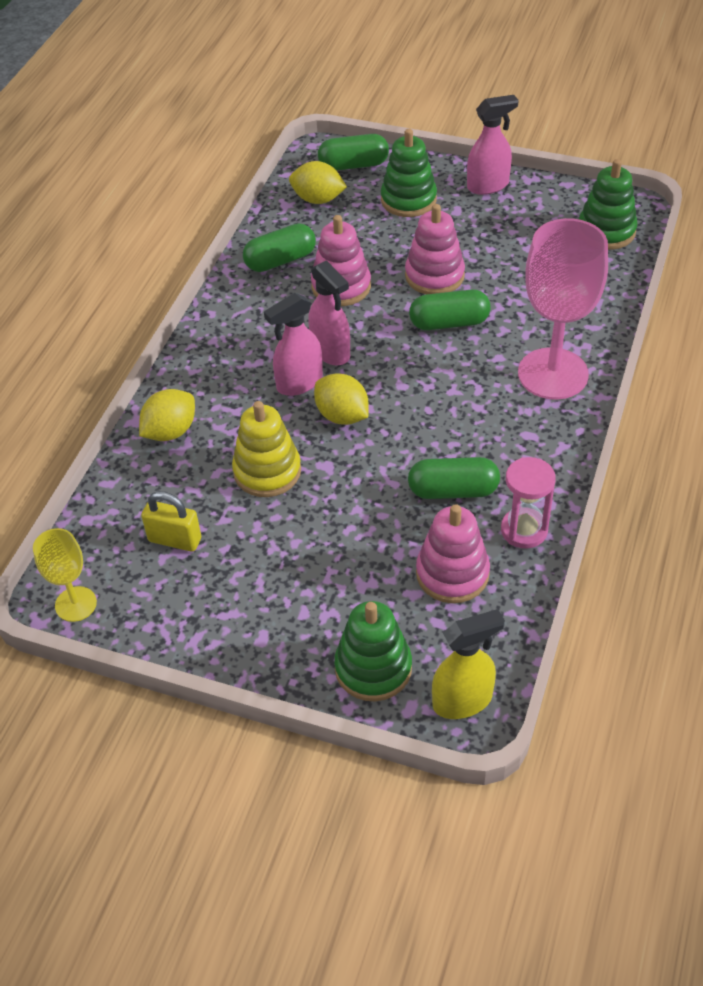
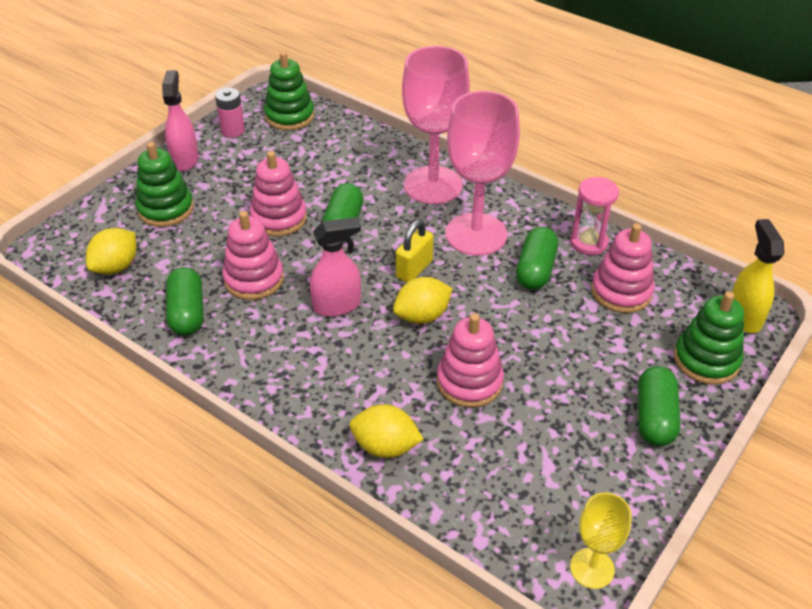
camera: 75 degrees left, 5 degrees down
(170, 431) = (385, 446): yellow lemon -> yellow lemon turned 45 degrees counterclockwise
(175, 540) = (531, 469): yellow padlock -> yellow padlock (414, 269)
(267, 471) = (469, 382): yellow stacking toy -> pink stacking toy
(299, 383) = (366, 336): pink spray bottle -> none
(353, 165) = (85, 231): green capsule -> green capsule (654, 417)
(487, 428) = (476, 234): none -> pink goblet
(554, 200) = (233, 131): none -> pink battery

